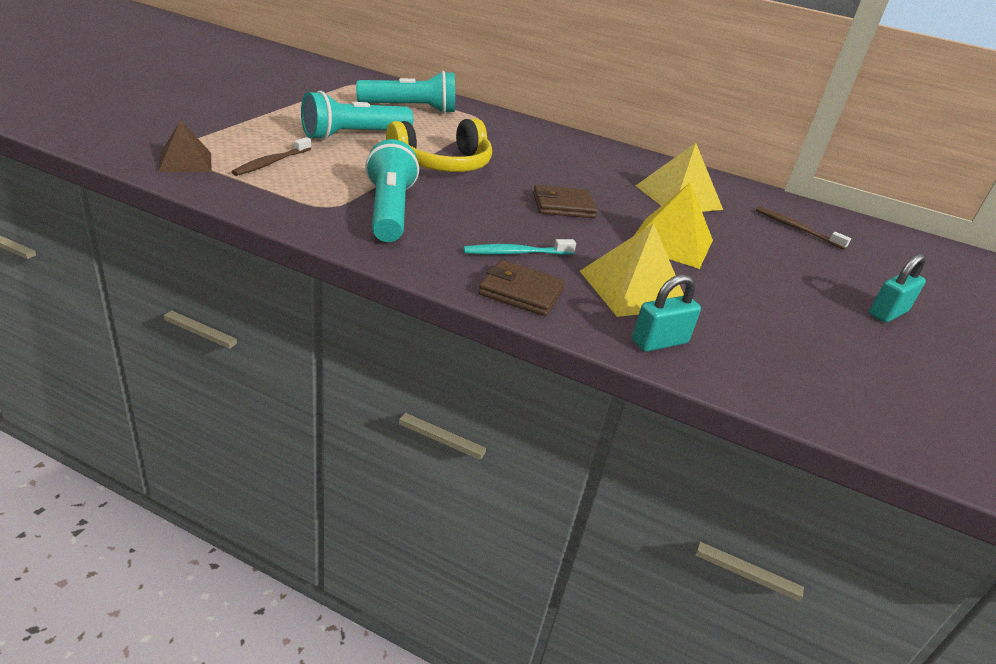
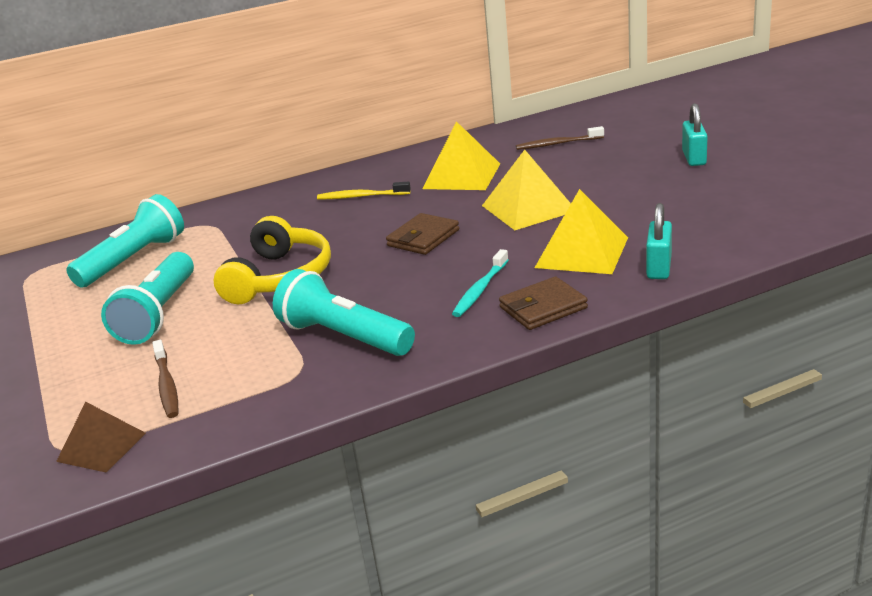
camera: 40 degrees left, 5 degrees down
(590, 164) = (361, 196): none -> yellow toothbrush

